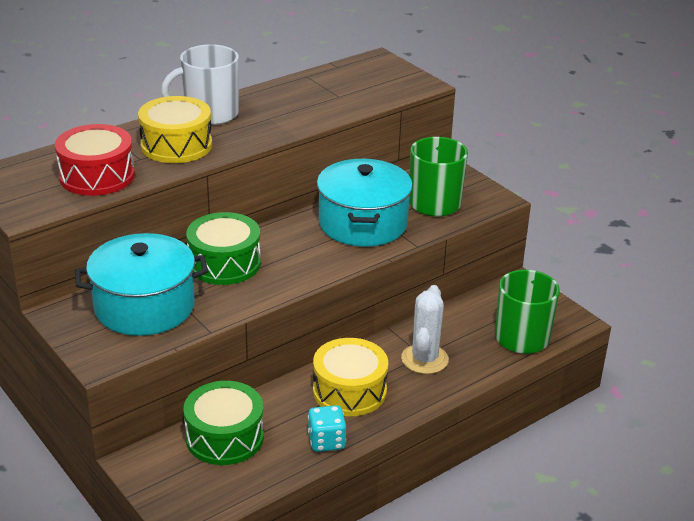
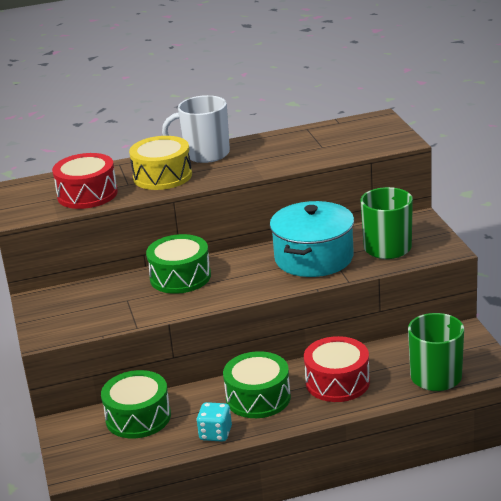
camera: 25 degrees right, 5 degrees down
(144, 306) = (99, 302): turquoise pot -> none
(349, 391) = (258, 398): yellow drum -> green drum
(424, 359) = (337, 382): white cactus -> red drum

